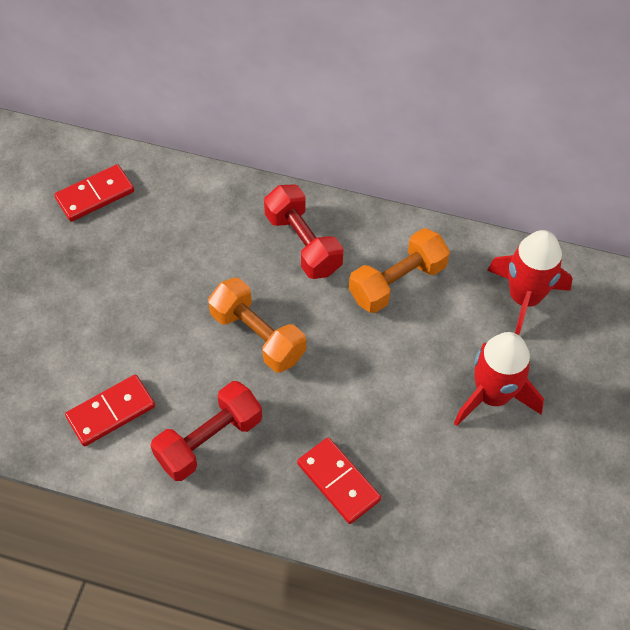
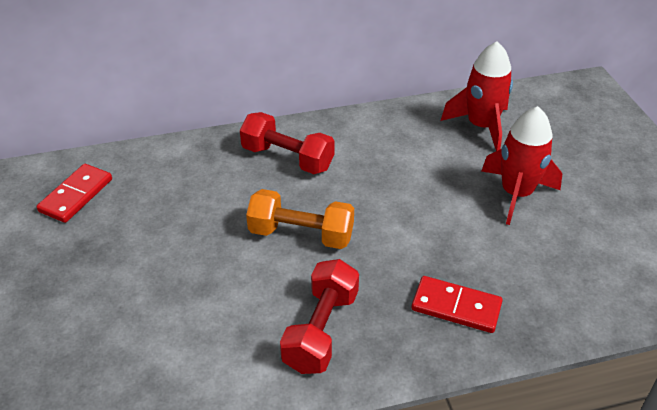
camera: 30 degrees left, 15 degrees down
(111, 412) = (211, 352): red domino -> none
(397, 282) = (382, 153): orange dumbbell -> none

